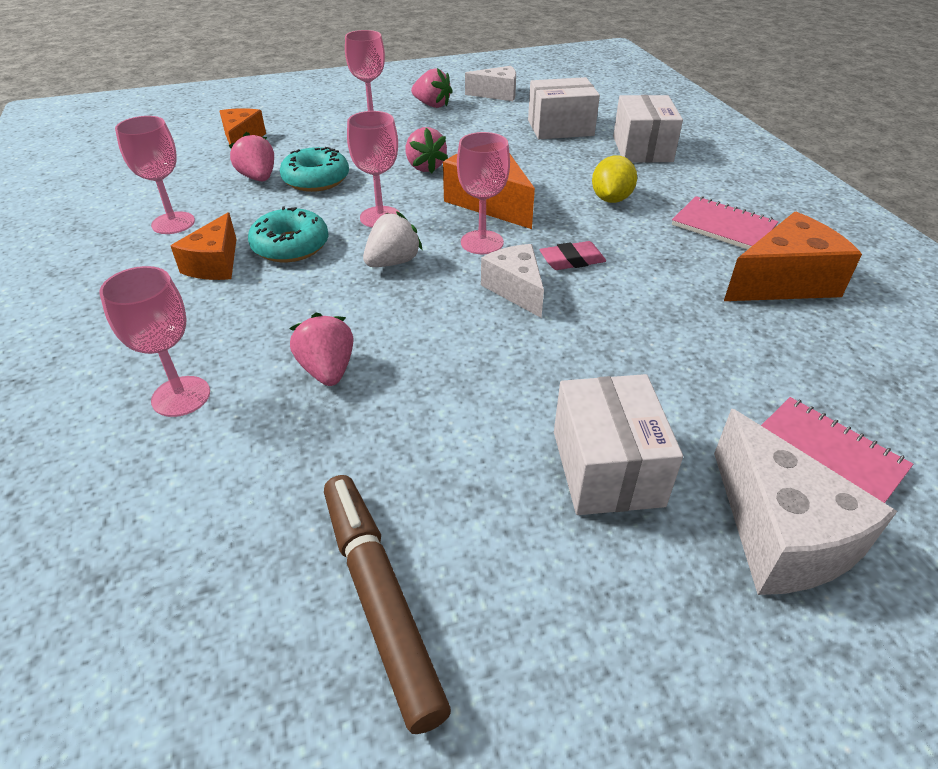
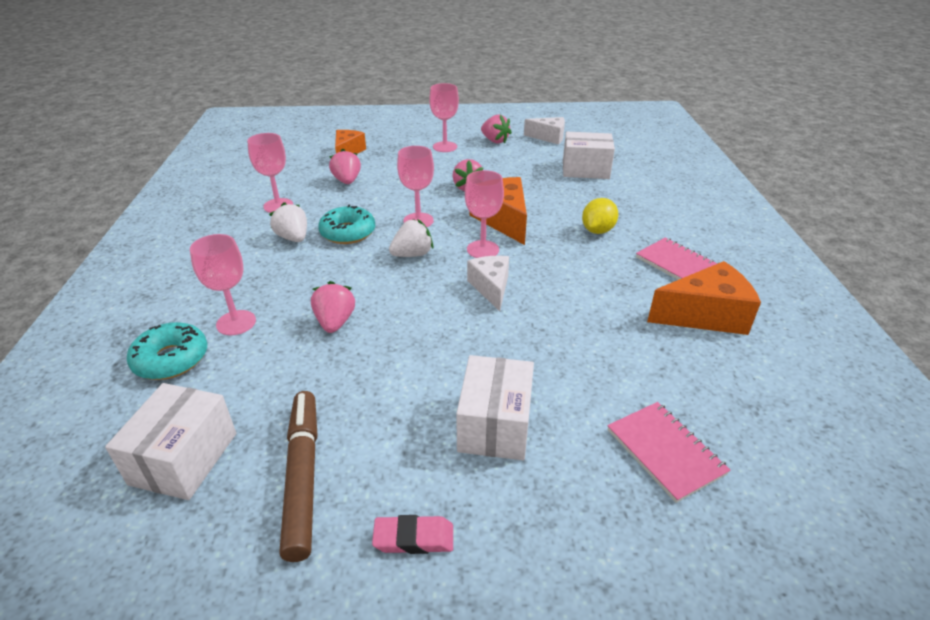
camera: 15 degrees right, 5 degrees down
(215, 264) = (293, 238): orange cheese -> white strawberry
(316, 179) = (386, 187): turquoise donut -> turquoise donut (171, 359)
(572, 260) = (543, 273): pink eraser -> pink eraser (414, 538)
(642, 149) = (643, 194): white box -> white box (184, 458)
(779, 533) = (599, 497): white cheese -> none

